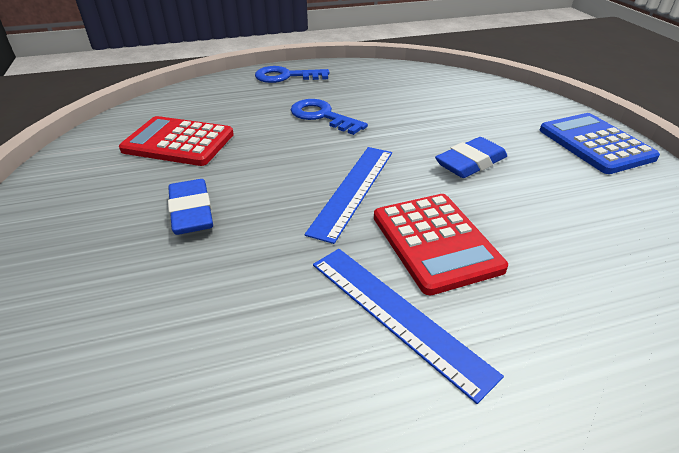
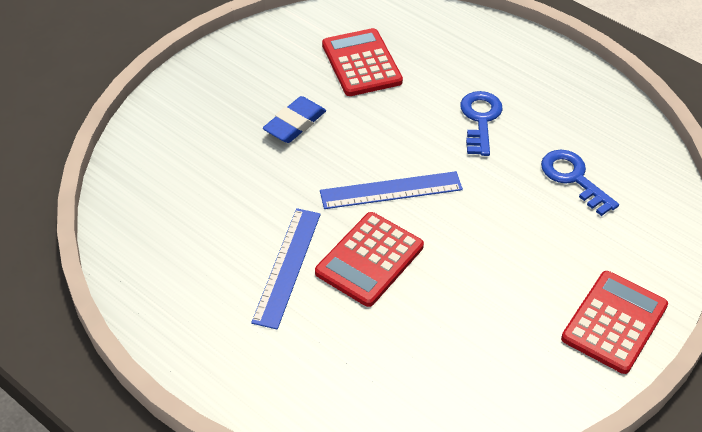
camera: 55 degrees right, 10 degrees up
(285, 76) = (529, 56): blue key -> blue key (573, 178)
(470, 163) = (493, 244): blue eraser -> none
(595, 144) = (614, 322): blue calculator -> red calculator

